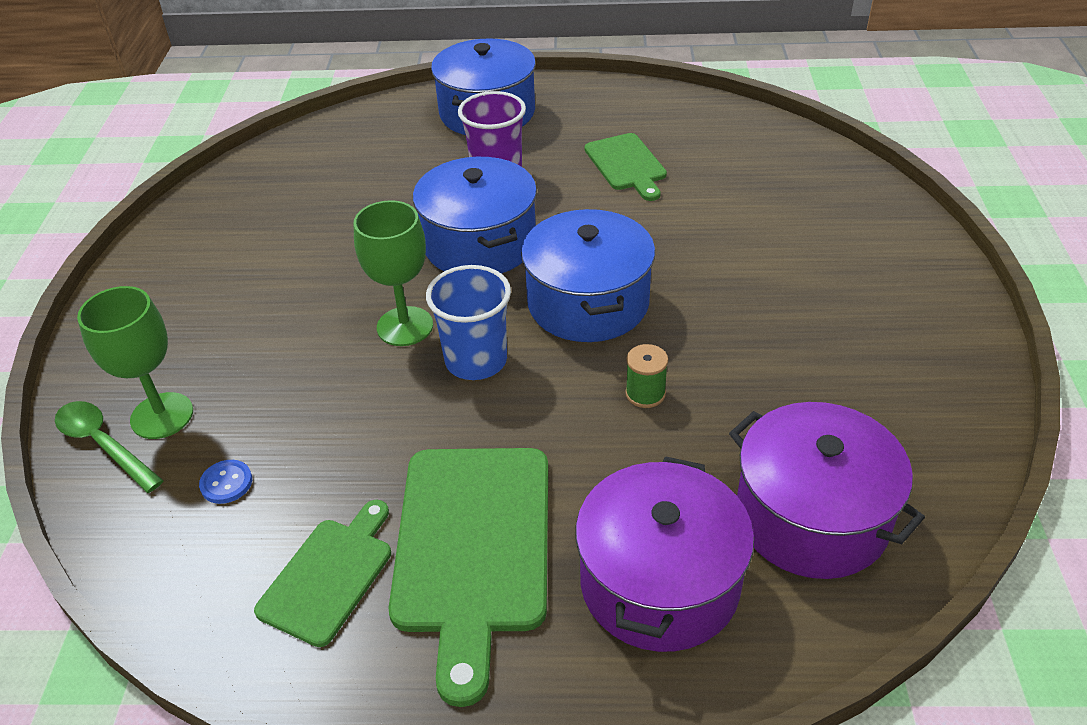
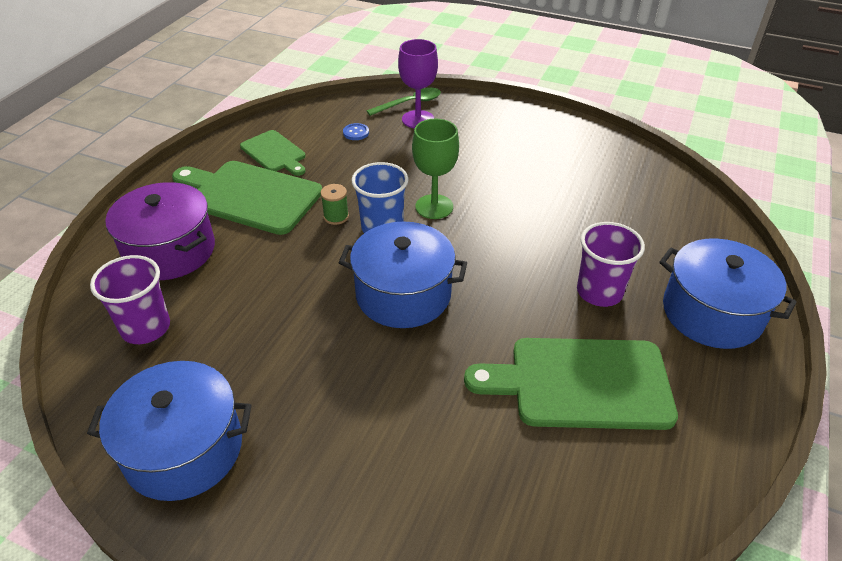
camera: 110 degrees right, 0 degrees up
(162, 416) = (418, 119): green goblet -> purple goblet
(479, 243) = (505, 259): blue pot -> blue pot (183, 449)
(626, 165) = (581, 383): green cutting board -> green cutting board, size x1.74
(645, 393) = (297, 292): green spool -> green spool (336, 216)
(811, 517) = (146, 328): purple pot -> purple cup

